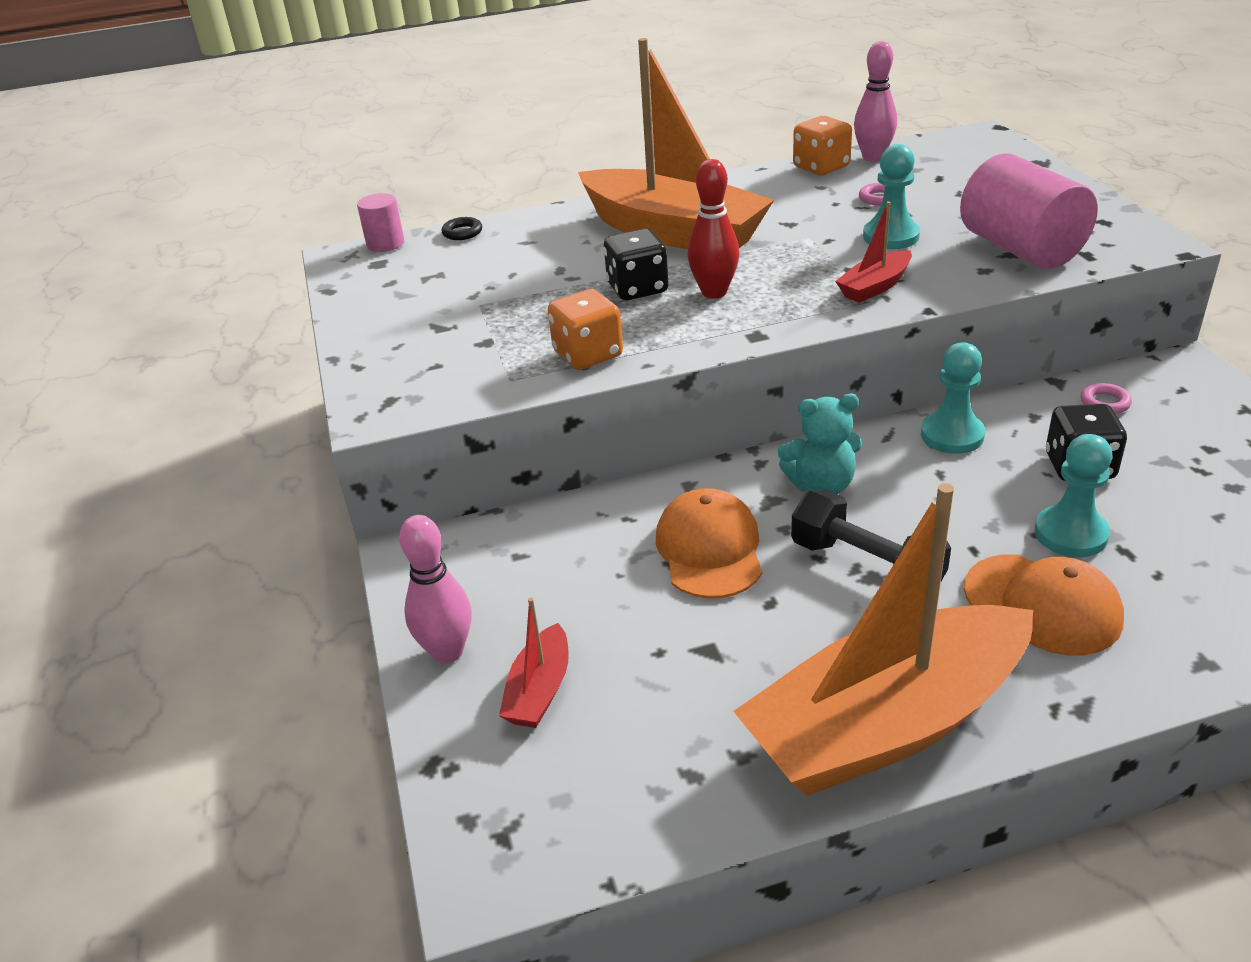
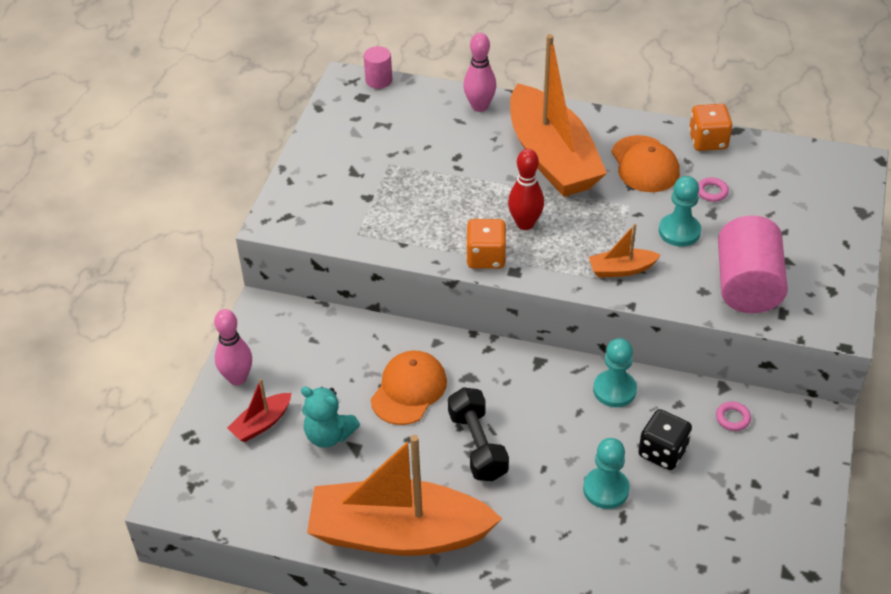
camera: 30 degrees right, 10 degrees up
(462, 232) = (430, 92): black ring -> none
(588, 354) = (412, 237): orange dice -> orange dice (486, 257)
(637, 288) = (485, 197): black dice -> none
(821, 485) = (505, 383): turquoise teddy bear -> turquoise teddy bear (329, 435)
(873, 157) = (753, 148): pink bowling pin -> pink bowling pin (479, 106)
(874, 287) = (621, 269): red boat -> orange boat
(1042, 604) = (542, 519): orange cap -> orange cap (645, 164)

